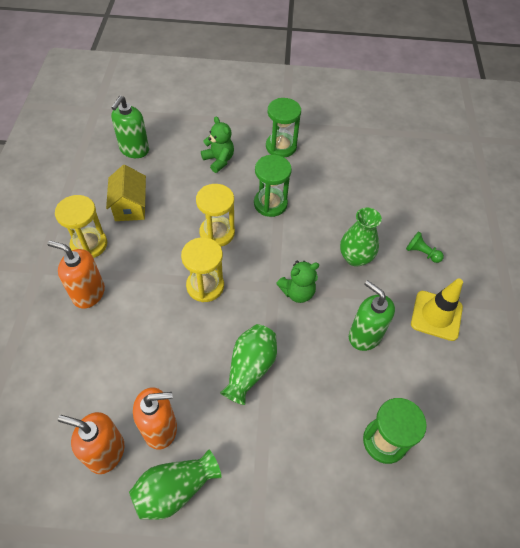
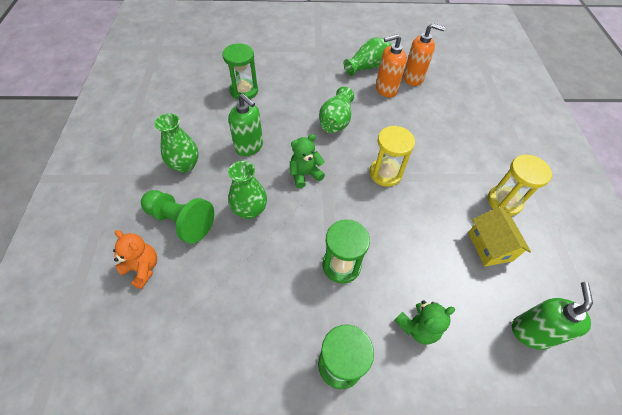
camera: 175 degrees right, 0 degrees up
(88, 293) = (477, 160): orange soap dispenser -> none
(217, 233) = (390, 224): yellow hourglass -> none
(219, 160) = (417, 327): green teddy bear -> green teddy bear turned 75 degrees counterclockwise
(421, 253) = (181, 221): green pawn -> green pawn, size x1.97
(436, 315) = (185, 165): yellow traffic cone -> green vase
(442, 216) = (143, 268): none -> orange teddy bear

